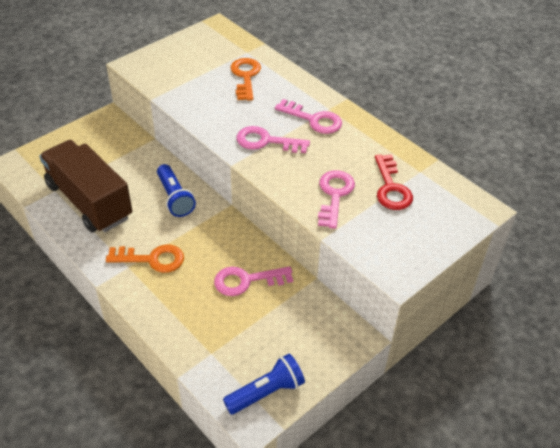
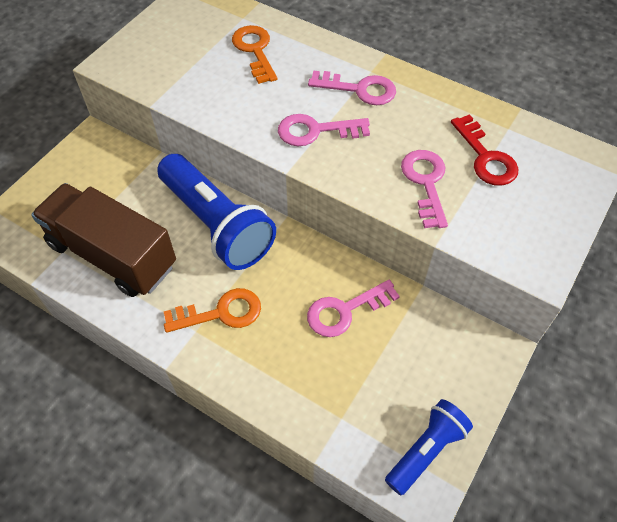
camera: 15 degrees left, 10 degrees up
(175, 198) = (217, 224): blue flashlight -> blue flashlight, size x1.78

